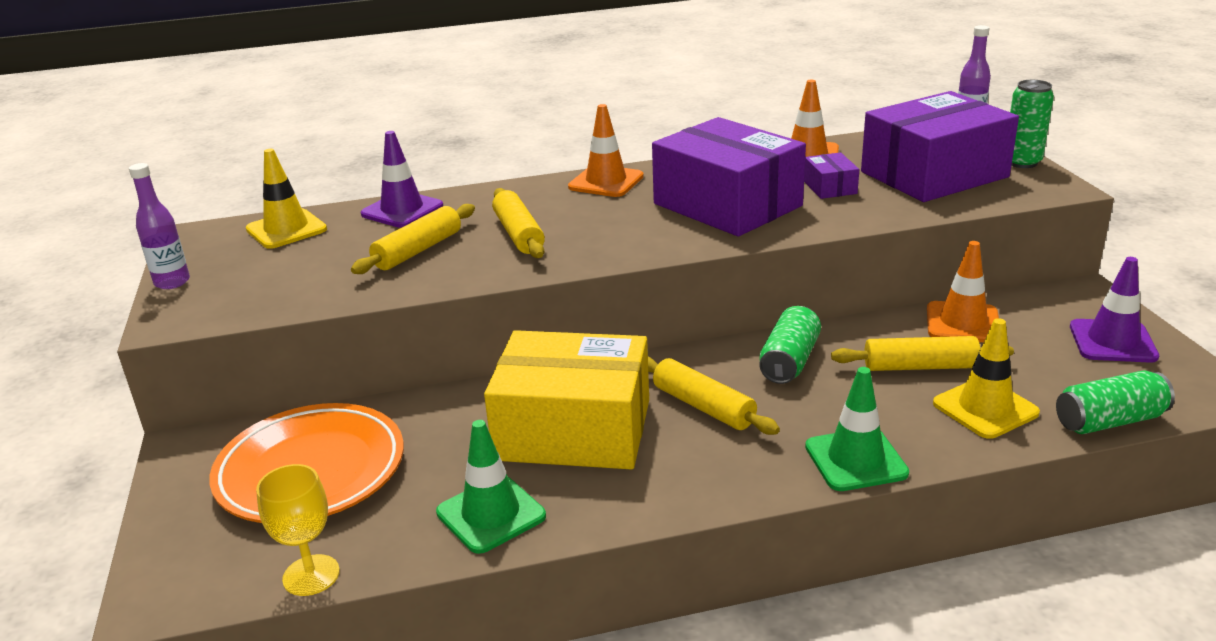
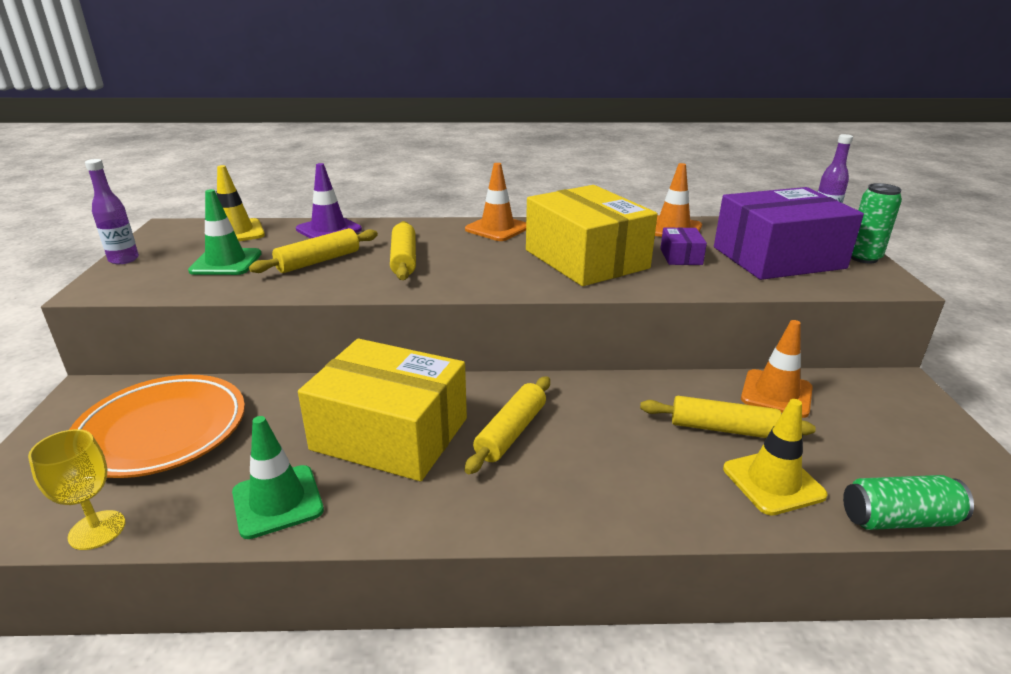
camera: 10 degrees right, 0 degrees up
(703, 406) = (511, 432): yellow rolling pin -> yellow rolling pin turned 60 degrees clockwise
(727, 205) = (586, 259): purple box -> yellow box
(789, 361) = (605, 403): green can -> none
(855, 460) = (628, 512): green traffic cone -> green traffic cone (226, 262)
(1112, 341) = (920, 436): purple traffic cone -> none

